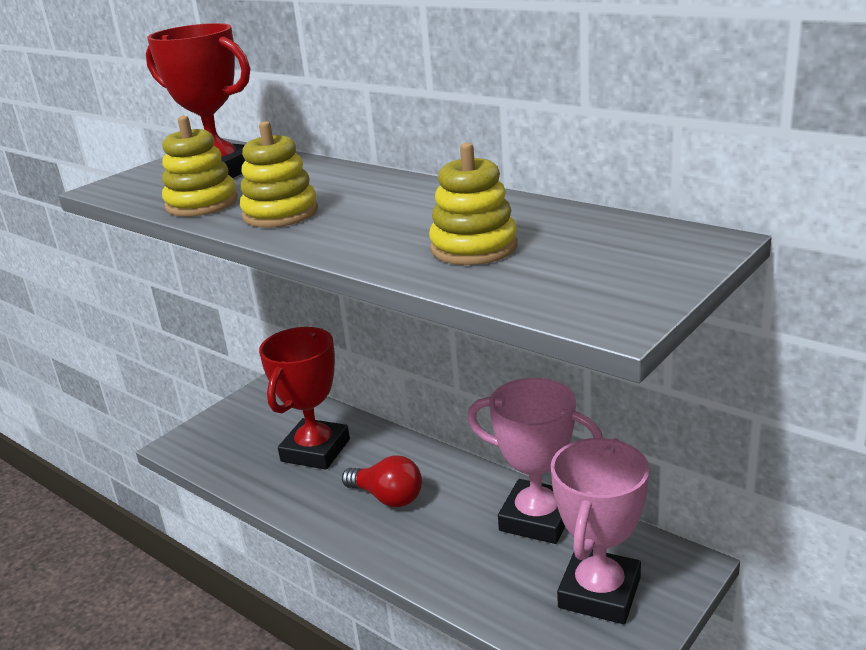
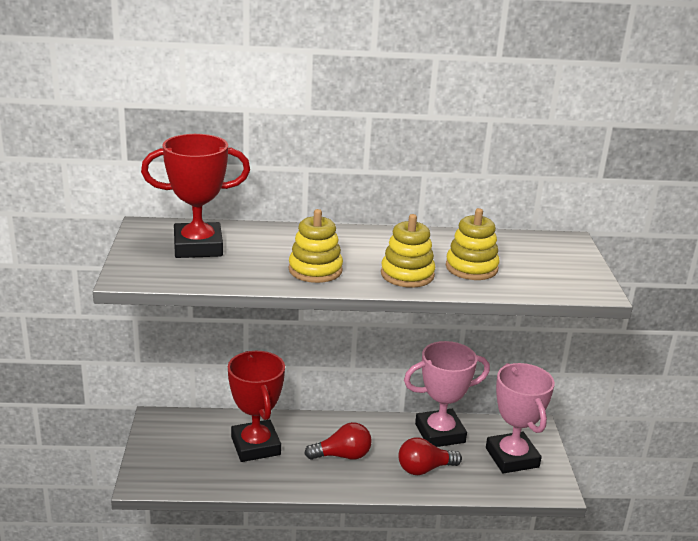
camera: 45 degrees left, 0 degrees up
(202, 203) = (241, 274): yellow stacking toy -> yellow stacking toy (407, 275)
(461, 554) = (424, 469): none -> red light bulb

